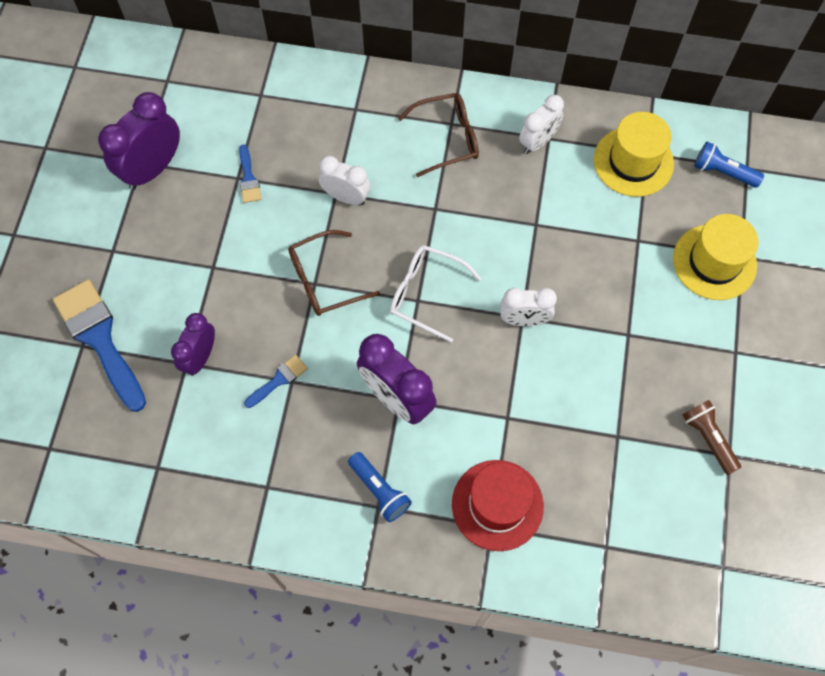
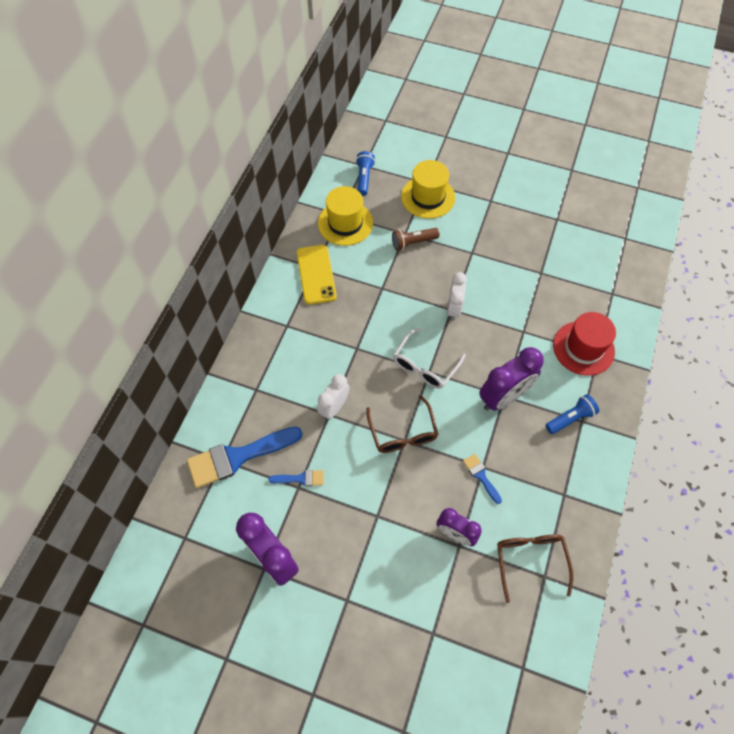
camera: 80 degrees left, 5 degrees down
(100, 339) = (428, 617): blue brush -> blue brush (238, 457)
(447, 138) = (299, 330): brown glasses -> brown glasses (530, 560)
(538, 142) = (316, 274): white clock -> yellow phone
(708, 438) = (545, 227): brown flashlight -> brown flashlight (413, 242)
(722, 172) = (364, 178): blue flashlight -> blue flashlight turned 150 degrees clockwise

